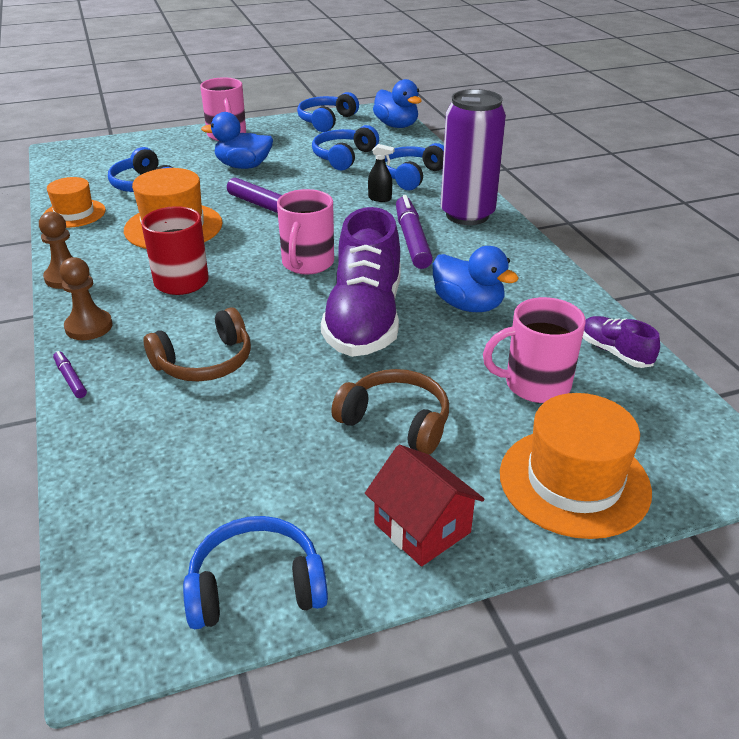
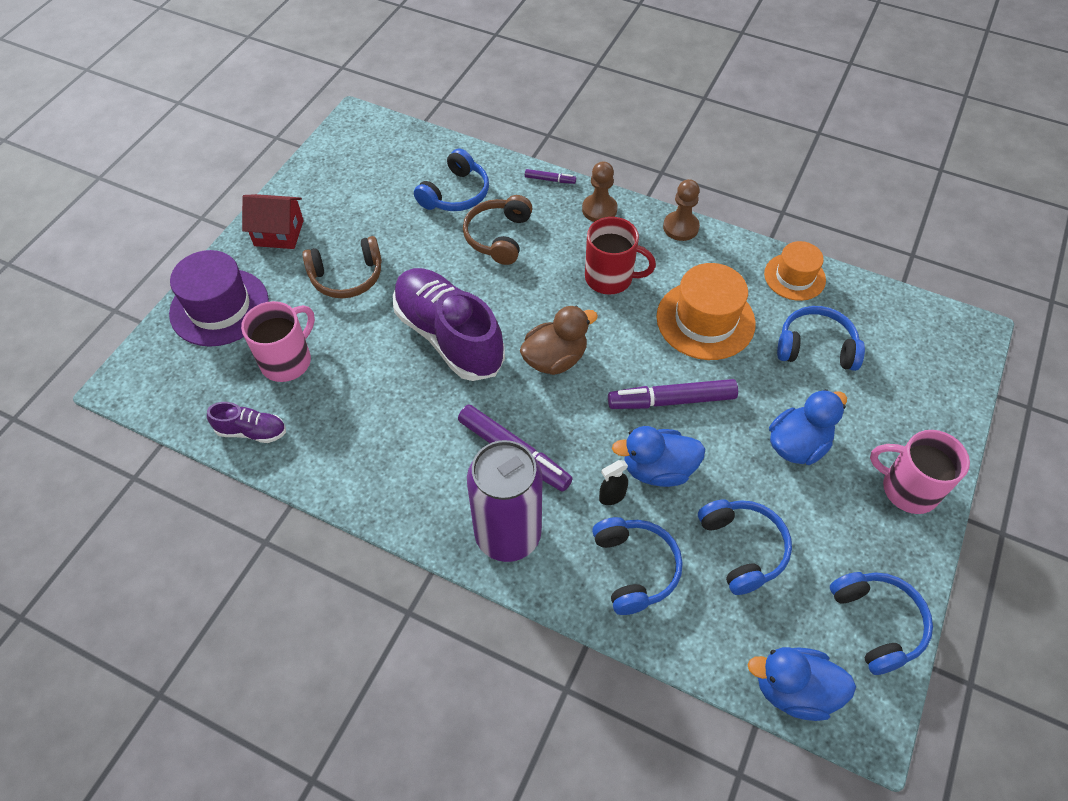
camera: 135 degrees right, 20 degrees up
(256, 586) = (326, 167): blue headphones -> blue headphones (455, 194)
(307, 263) = (555, 359): pink mug -> brown duck
(468, 305) = (393, 404): blue duck -> blue duck (657, 469)
(574, 481) = (219, 307): orange hat -> purple hat

